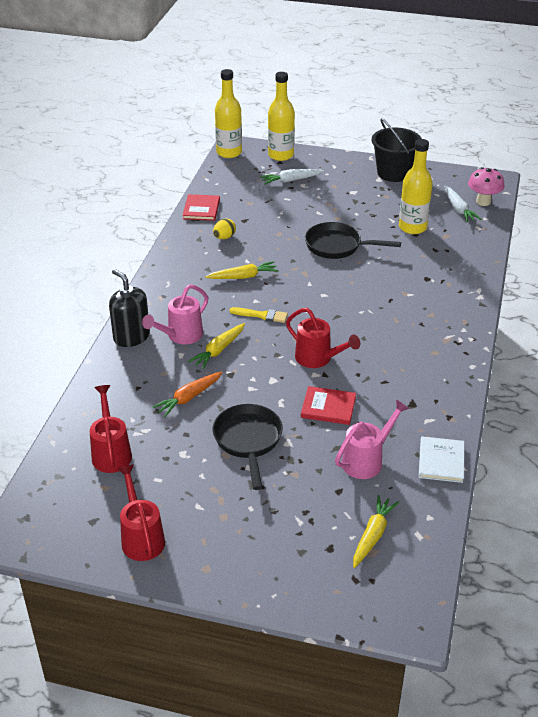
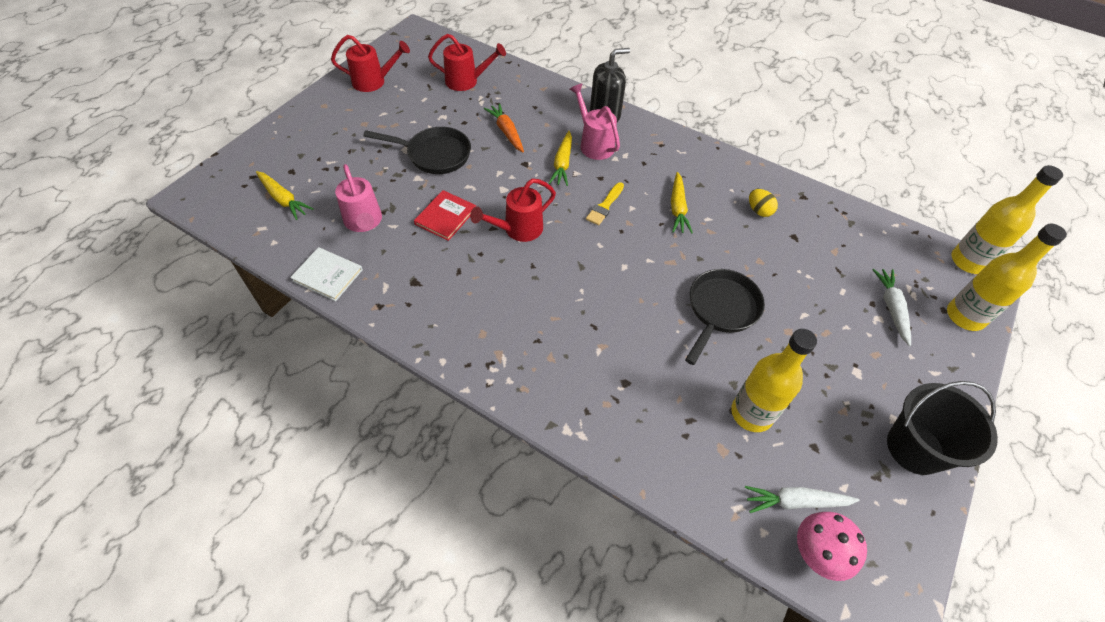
camera: 105 degrees right, 15 degrees up
(201, 209) = (823, 205): red book -> none
(219, 350) = (562, 163): yellow carrot -> yellow carrot turned 135 degrees counterclockwise

